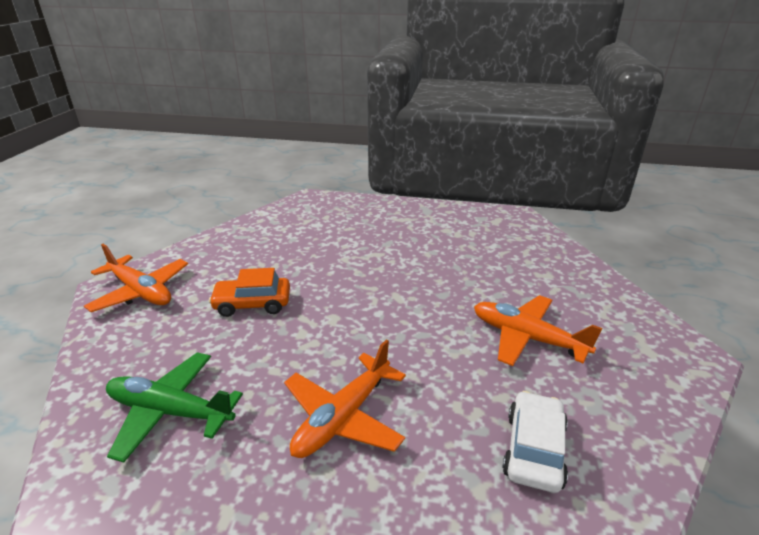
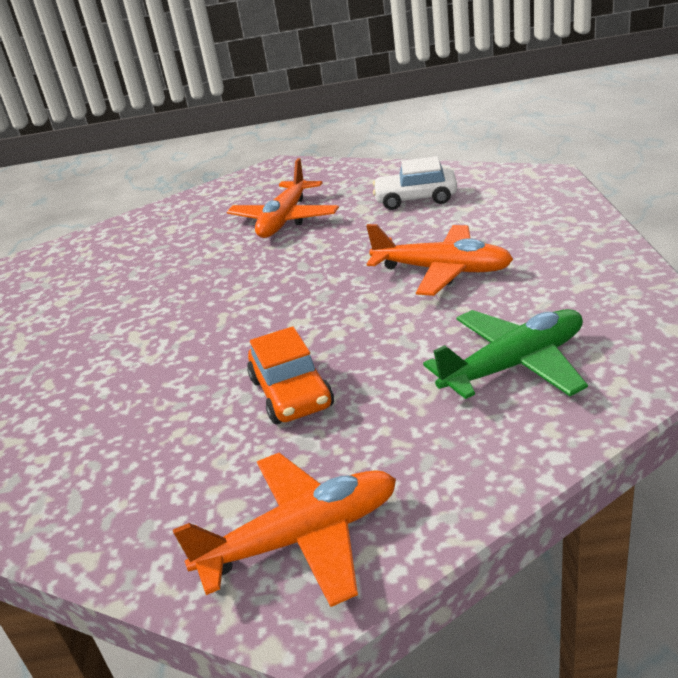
camera: 100 degrees left, 0 degrees up
(141, 292) = (302, 538): orange plane -> orange plane turned 45 degrees clockwise
(170, 411) = (514, 365): green plane -> green plane turned 120 degrees counterclockwise

